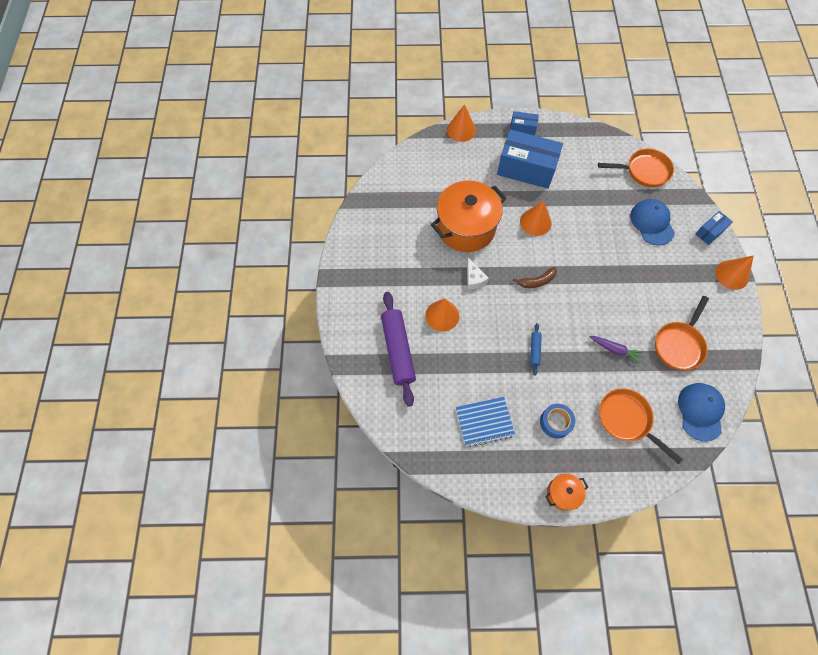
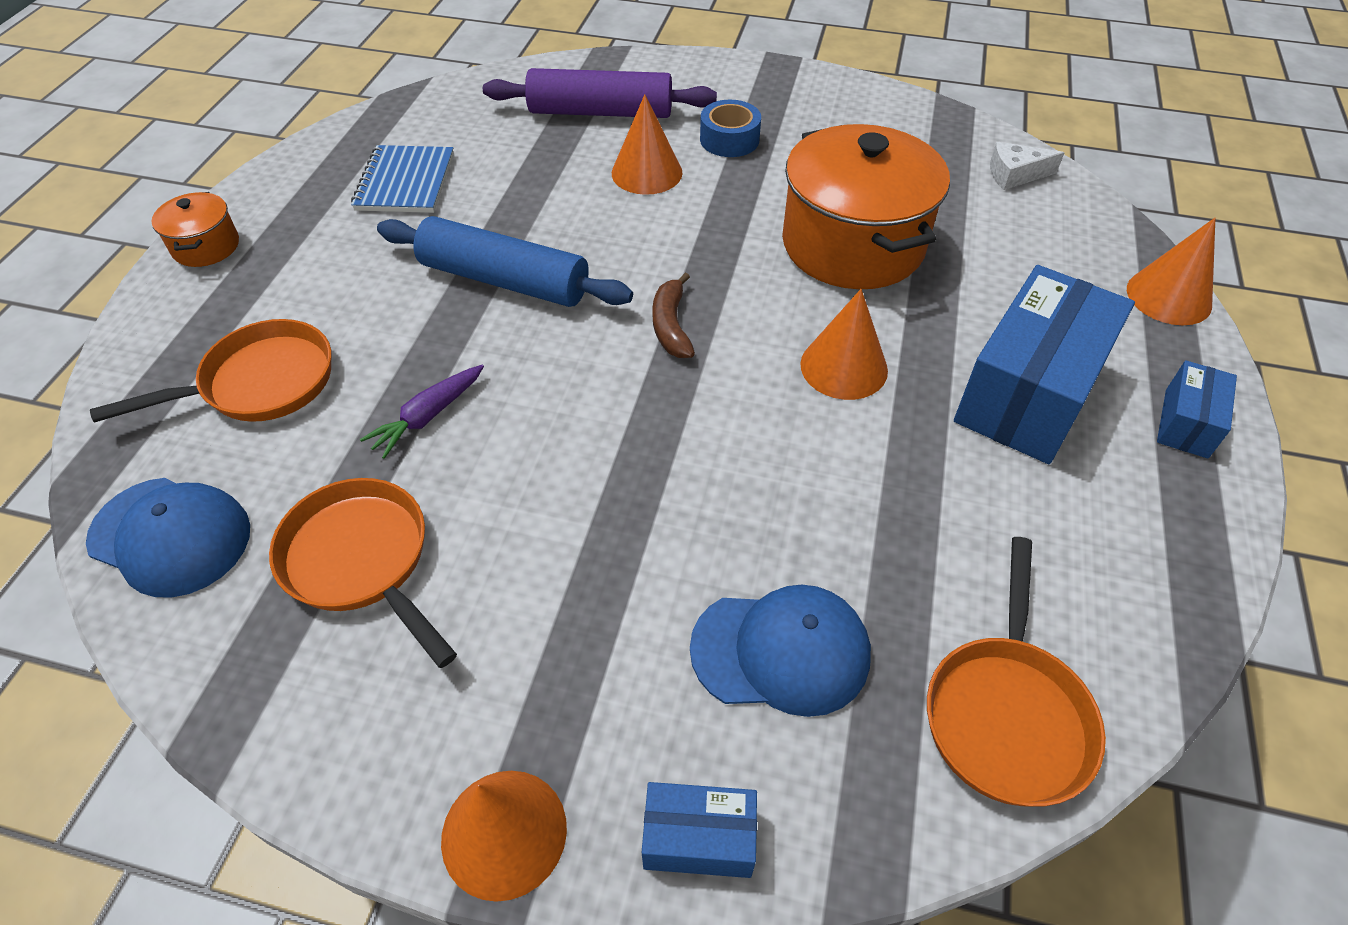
camera: 105 degrees right, 15 degrees down
(474, 278) = (715, 230): white cheese -> white cheese (1014, 175)
(534, 350) = (504, 280): blue rolling pin -> blue rolling pin, size x2.20
(555, 422) = (337, 271): blue tape -> blue tape (729, 139)
(710, 232) = (699, 838): blue box -> blue box turned 60 degrees counterclockwise

